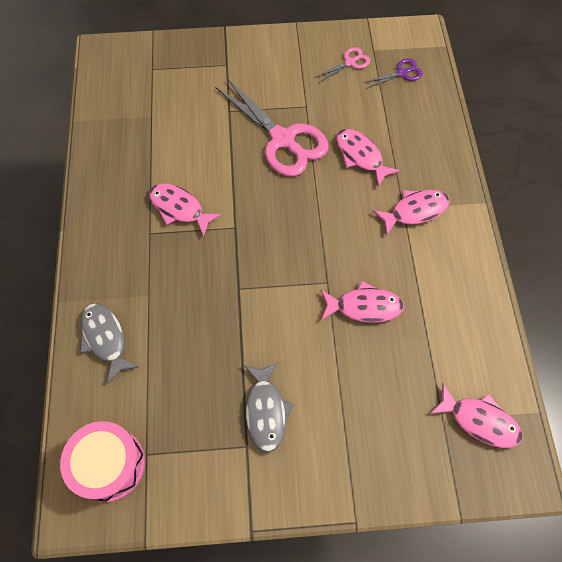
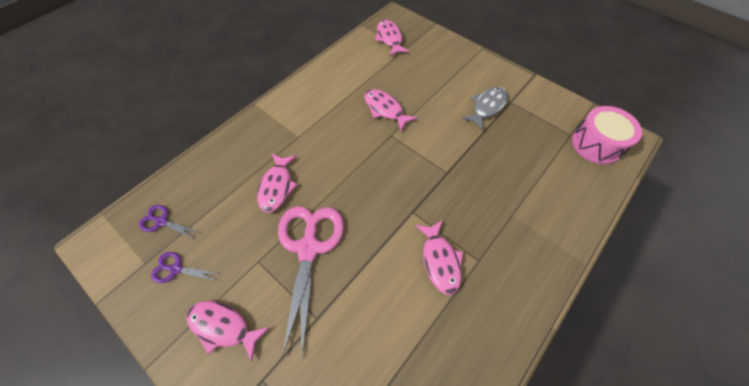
camera: 135 degrees left, 5 degrees down
(105, 338) = (562, 211): grey fish -> none
(350, 62) = (176, 269): pink scissors -> purple scissors
(415, 211) = (295, 129): pink fish -> pink fish (223, 327)

